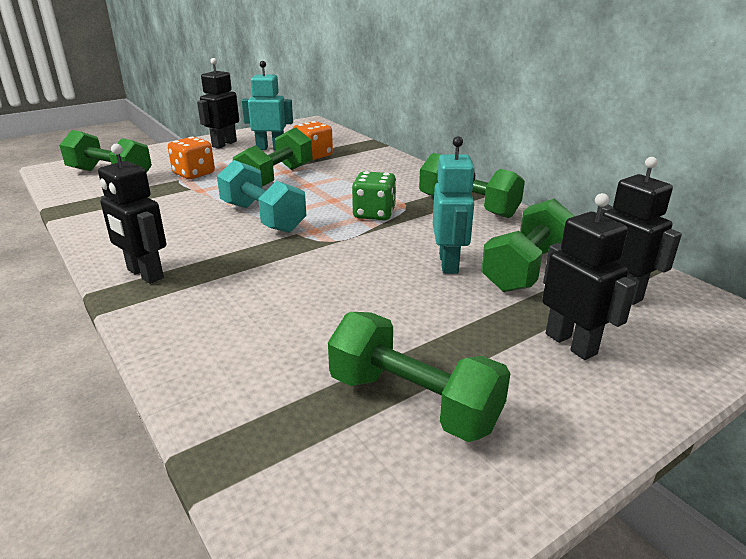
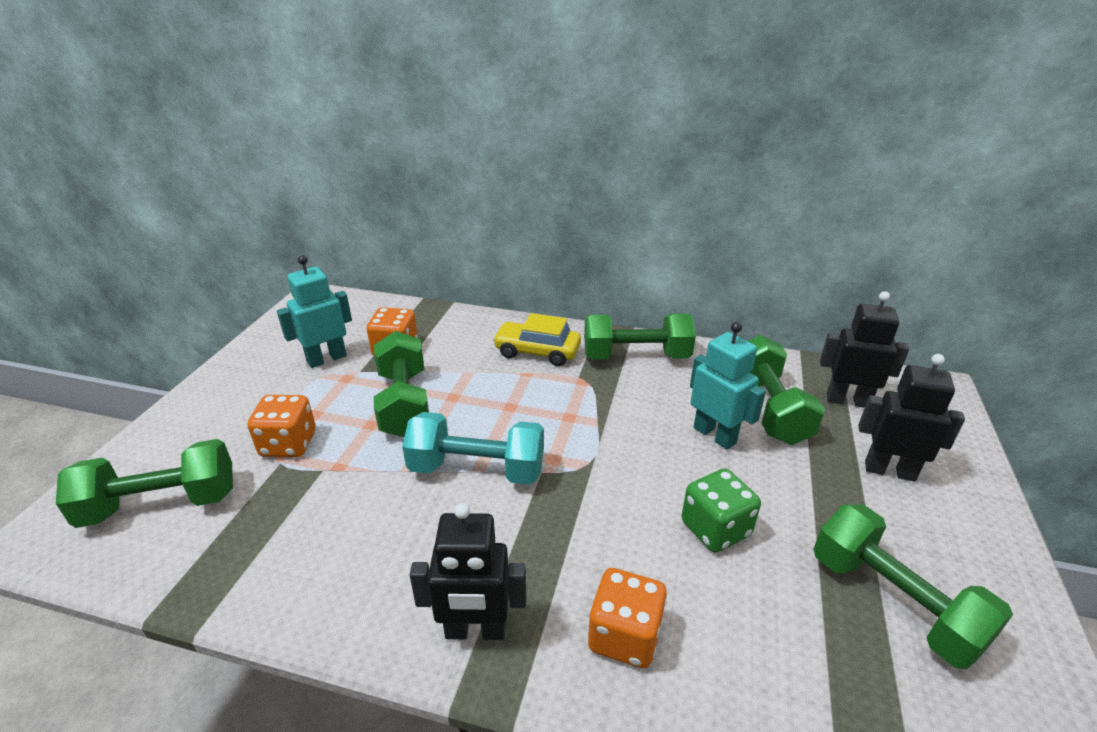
camera: 40 degrees left, 5 degrees up
(207, 315) = (624, 636): none -> orange dice
(224, 144) = (252, 376): black robot -> none
(374, 214) = (575, 406): green dice -> green dice (715, 529)
(399, 182) = (537, 352): none -> yellow car
(413, 402) = (893, 602): green dumbbell -> green dumbbell turned 60 degrees clockwise

